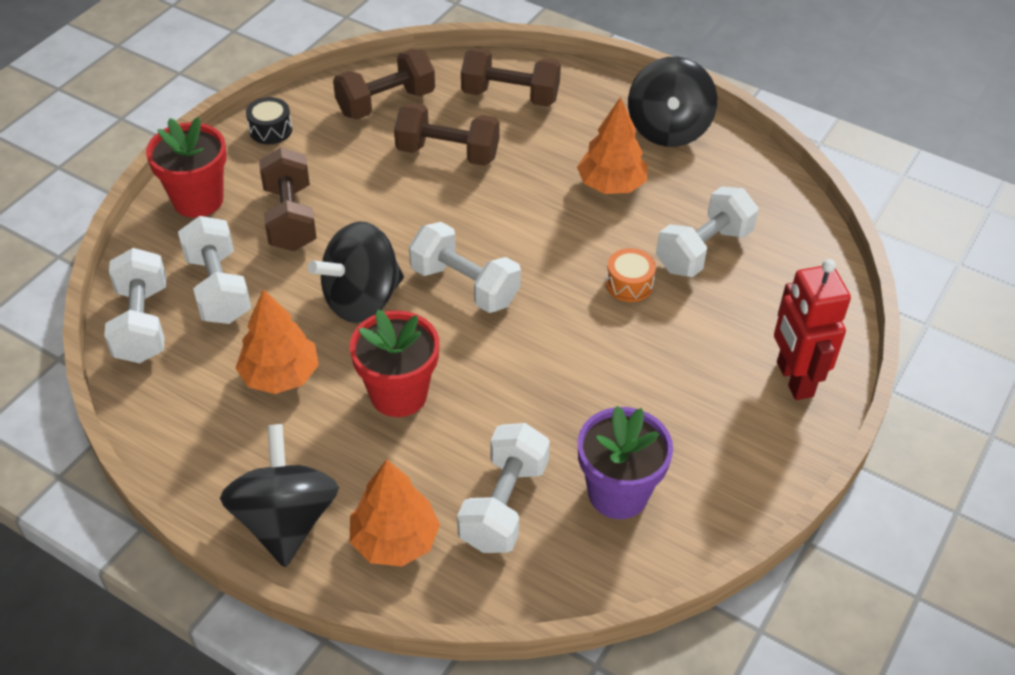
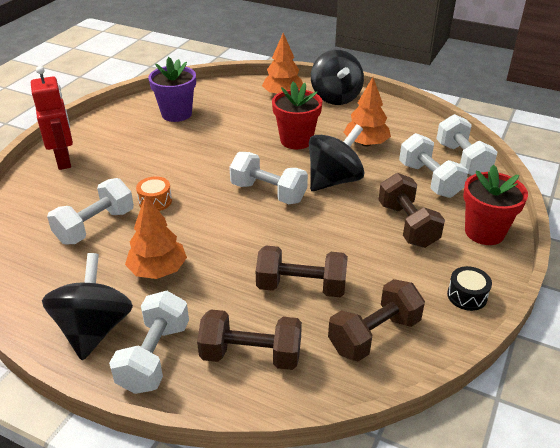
camera: 175 degrees right, 10 degrees down
(503, 505) = (233, 107): white dumbbell -> white dumbbell (154, 356)

